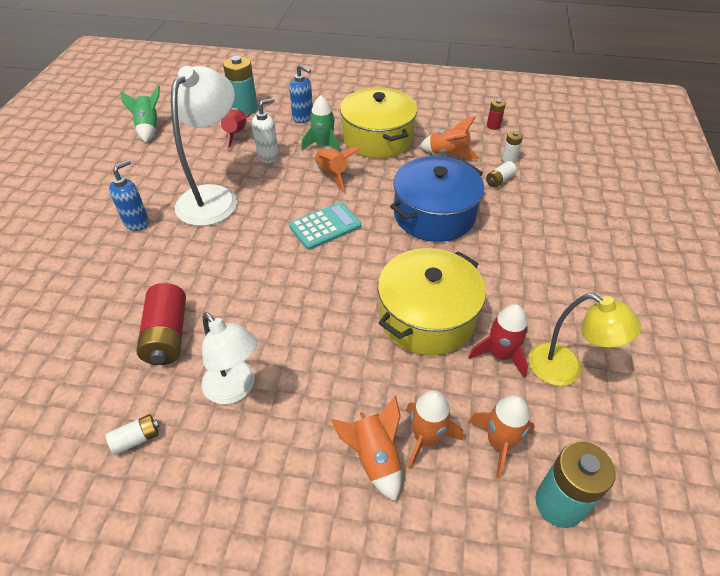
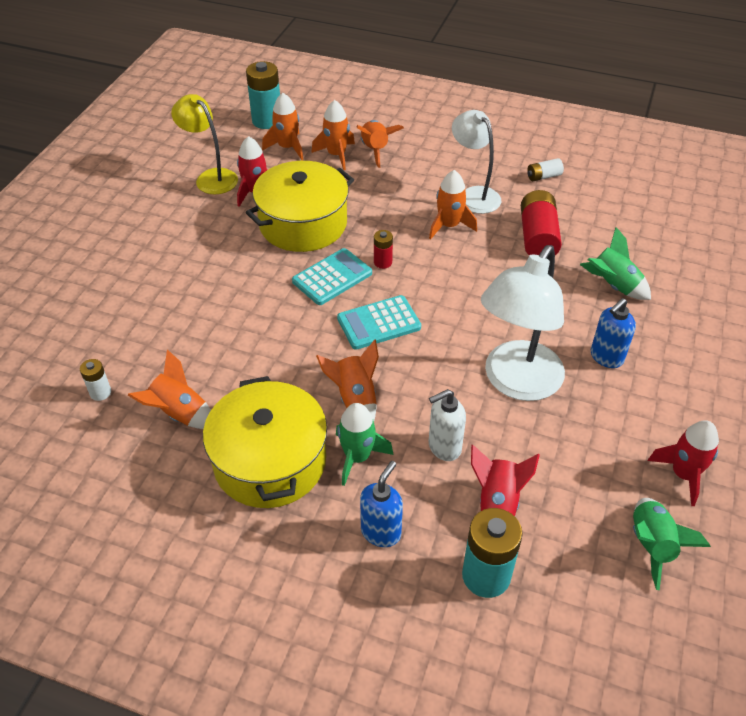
camera: 170 degrees left, 0 degrees up
(105, 287) = (613, 285): none -> green rocket
(113, 159) = (683, 474): none -> red rocket
(266, 337) = (449, 226): none -> orange rocket
(303, 118) = (381, 532): blue soap dispenser -> blue soap dispenser turned 75 degrees clockwise
(376, 261) = (332, 277): none -> turquoise calculator
(434, 215) = (247, 321): blue pot -> none
(493, 126) = (76, 463): red battery -> red battery (383, 262)
(499, 180) = (138, 359): white battery -> none

